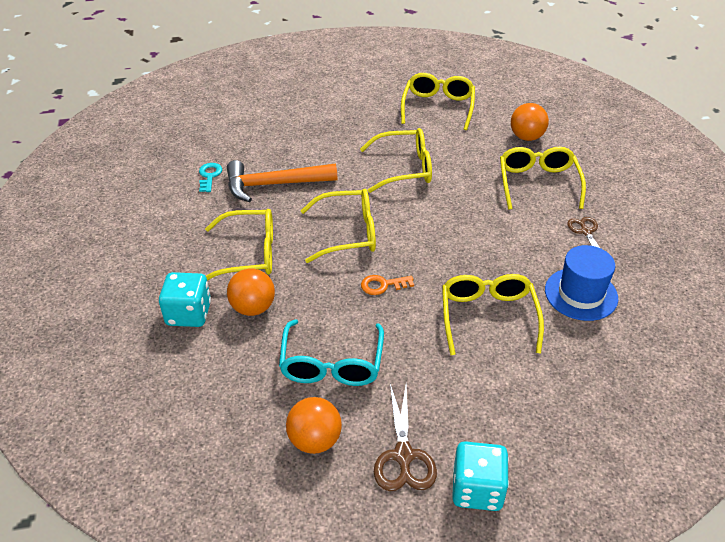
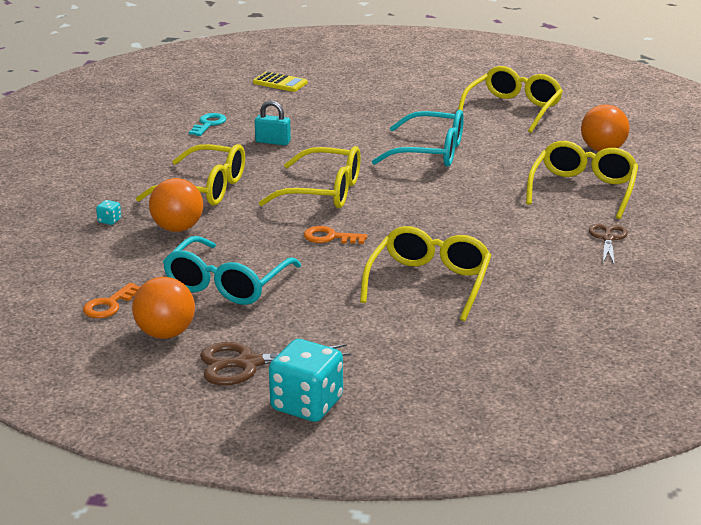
camera: 20 degrees right, 15 degrees down
(189, 314) = (109, 221): turquoise dice -> turquoise dice, size x0.41
(242, 115) = (280, 83): none -> yellow calculator
(246, 419) = (109, 305): none -> orange key
(274, 185) = (273, 142): orange hammer -> turquoise padlock
(403, 455) = (248, 364): brown scissors -> brown scissors turned 60 degrees clockwise
(405, 168) = (431, 152): yellow glasses -> turquoise glasses
(581, 294) = (556, 286): blue hat -> none

